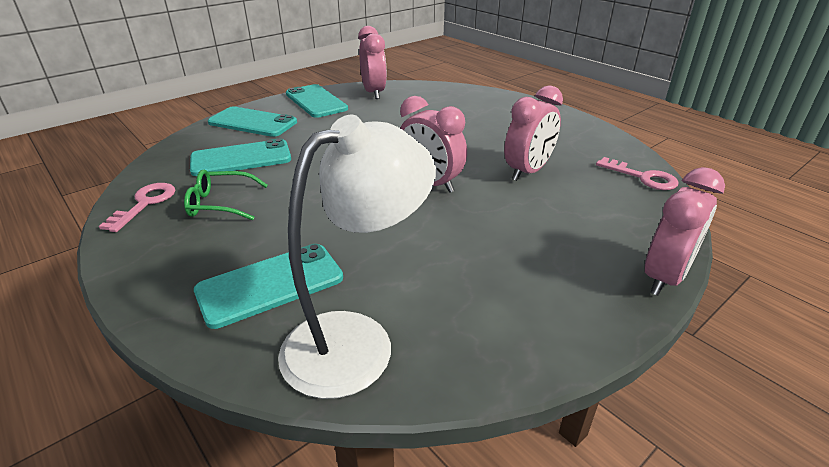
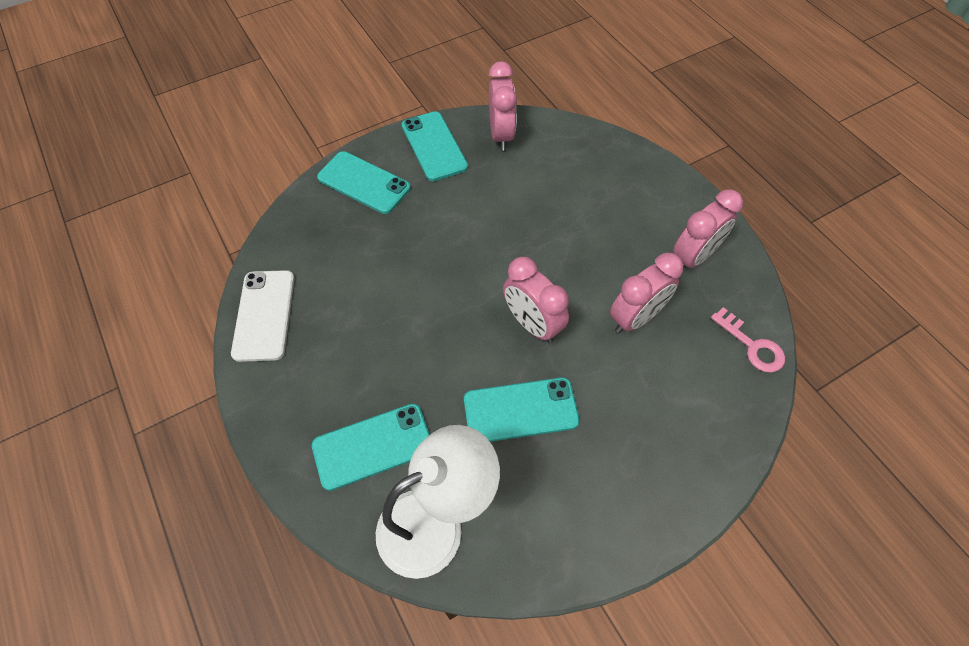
camera: 10 degrees right, 25 degrees up
(145, 204) = (264, 315): pink key -> white phone
(221, 203) = (332, 325): green glasses -> none
(241, 158) = (351, 251): turquoise phone -> turquoise phone (520, 410)
(664, 277) = (711, 495): pink clock -> pink clock (693, 257)

